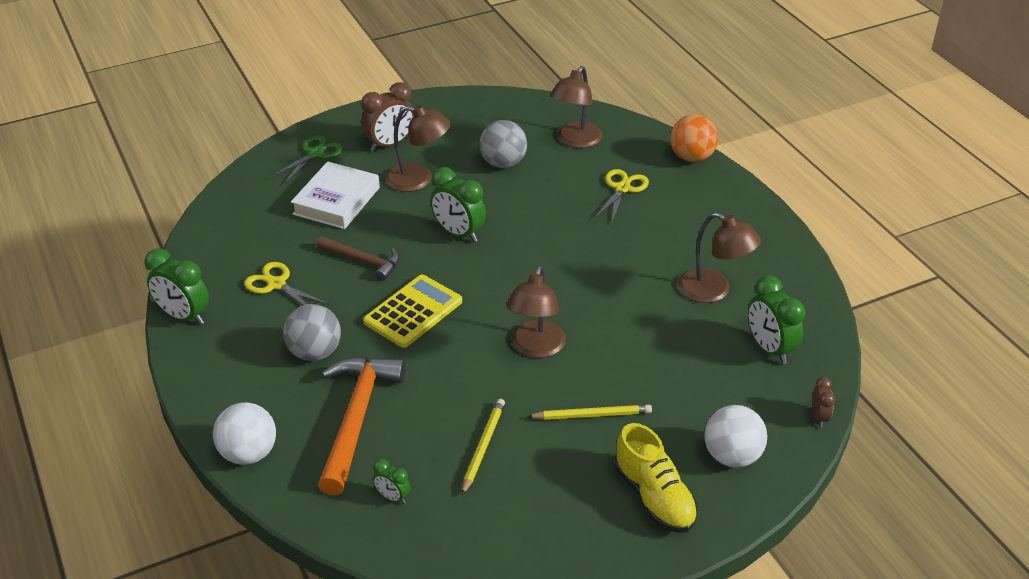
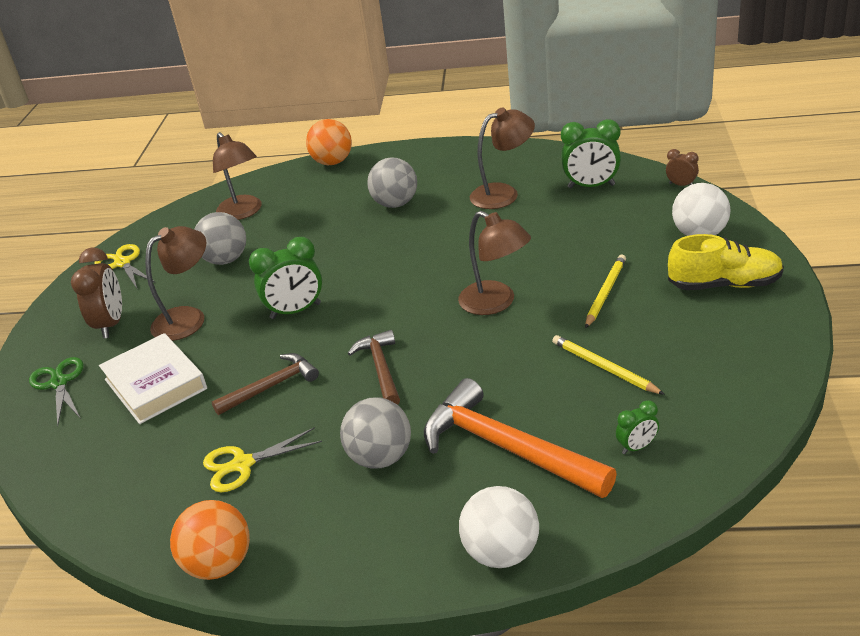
camera: 55 degrees left, 5 degrees down
(184, 316) = (219, 564): green clock -> orange ball
(413, 312) = (381, 369): yellow calculator -> brown hammer
(622, 188) = (334, 205): yellow scissors -> yellow scissors (122, 263)
(649, 226) = (395, 204): none -> grey ball

